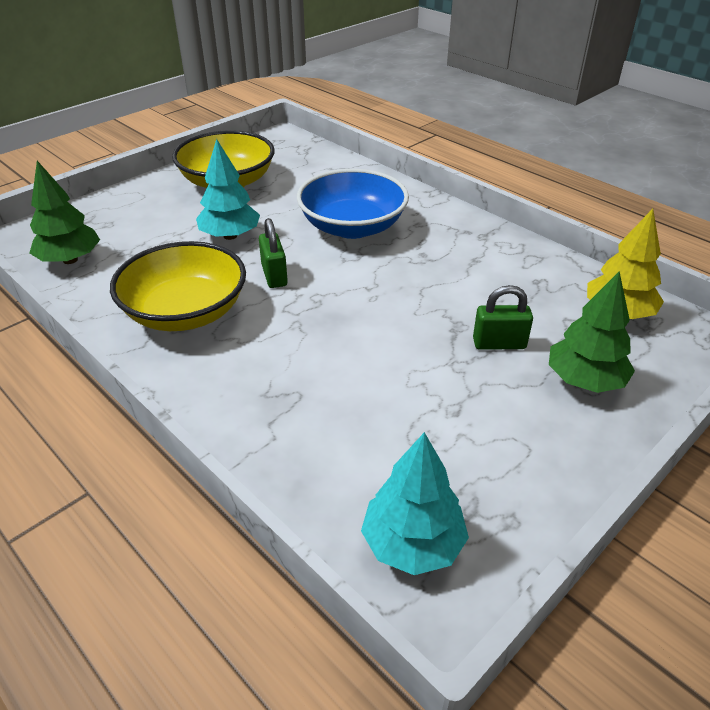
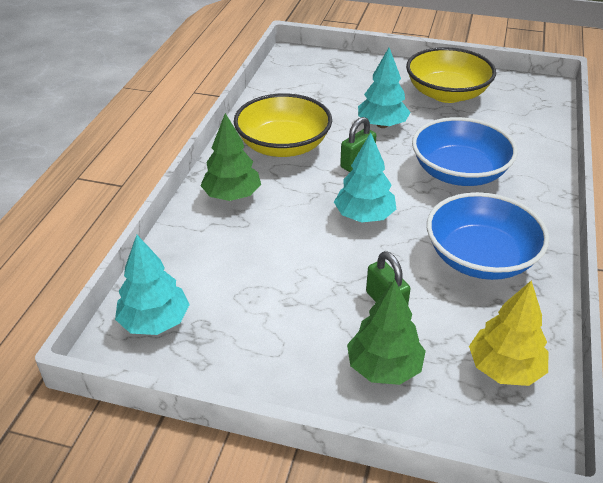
camera: 60 degrees right, 0 degrees up
(70, 260) = (290, 81): green tree -> green tree (232, 195)
(363, 306) = (364, 216): none -> turquoise tree
(477, 266) = (480, 258): none -> blue bowl

